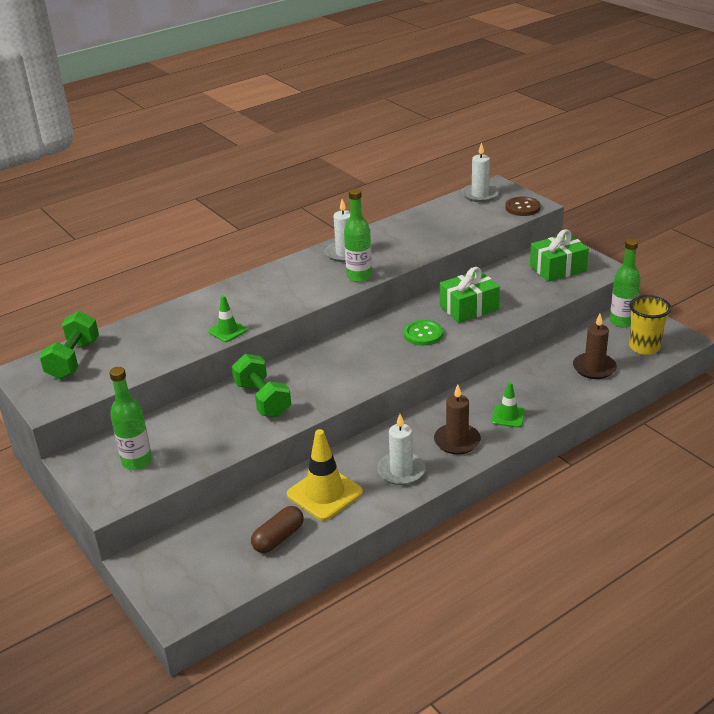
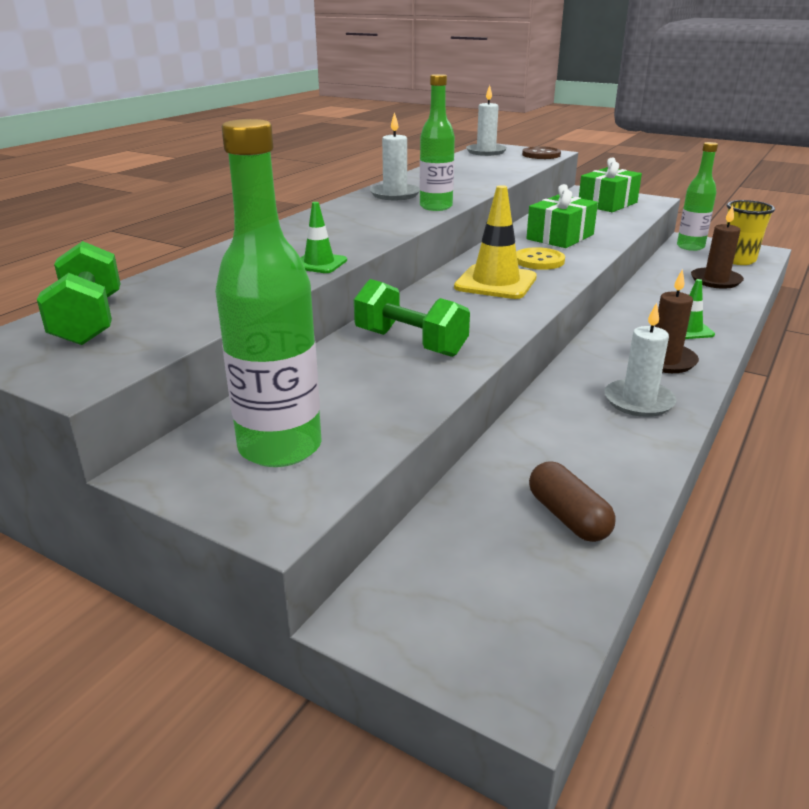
camera: 25 degrees left, 5 degrees down
(137, 461) = (280, 447): green bottle -> green bottle, size x1.50
(278, 538) = (568, 517): brown capsule -> brown capsule turned 45 degrees counterclockwise
(324, 493) = (570, 446): yellow traffic cone -> yellow traffic cone (495, 282)
(423, 334) = (539, 261): green button -> yellow button

